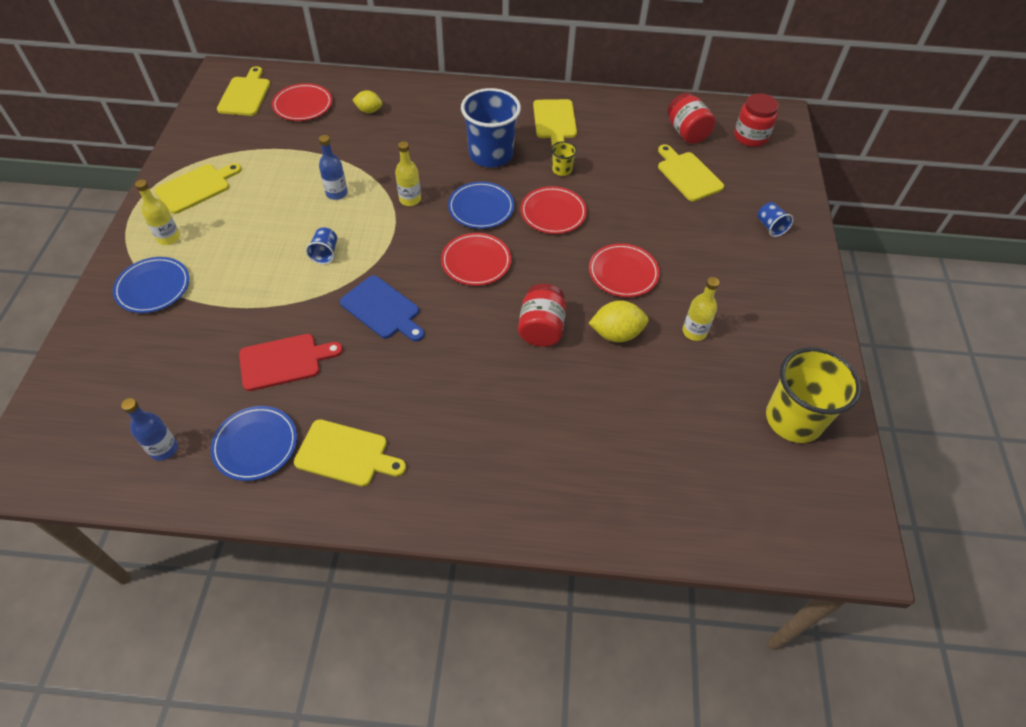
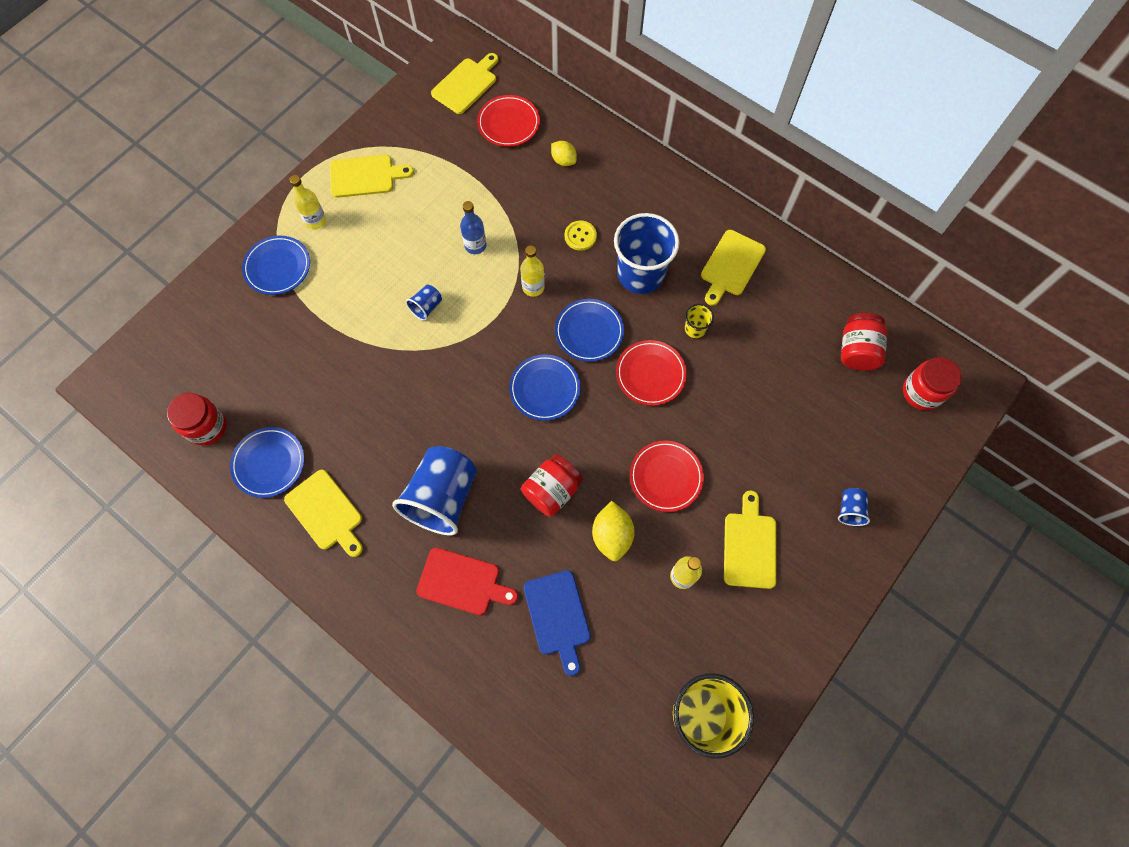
camera: 35 degrees right, 15 degrees up
(164, 449) = (207, 426): blue bottle -> red jar
(284, 361) = (332, 399): red cutting board -> red cutting board (462, 582)
(382, 309) = (436, 393): blue cutting board -> blue cutting board (557, 616)
(422, 151) = (580, 236): none -> yellow button
(449, 383) = (442, 497): none -> blue cup
(476, 262) = (544, 389): red plate -> blue plate
(616, 334) = (612, 535): yellow lemon -> yellow lemon turned 60 degrees clockwise
(688, 174) = (816, 402): yellow cutting board -> yellow cutting board (750, 546)

